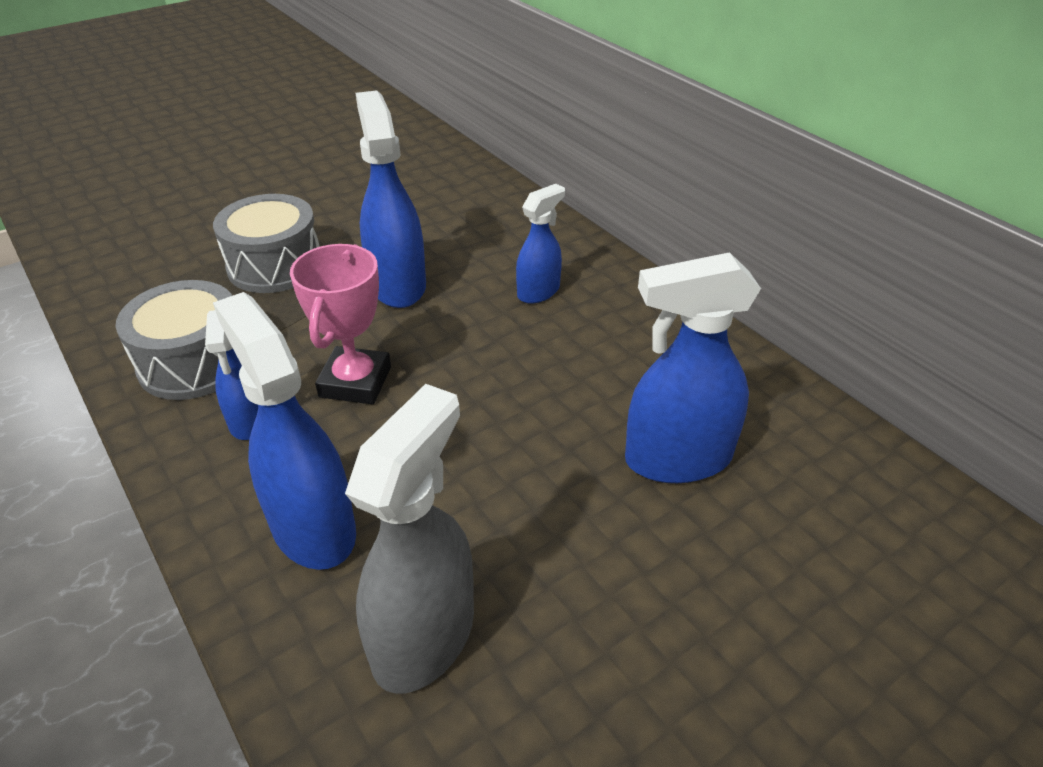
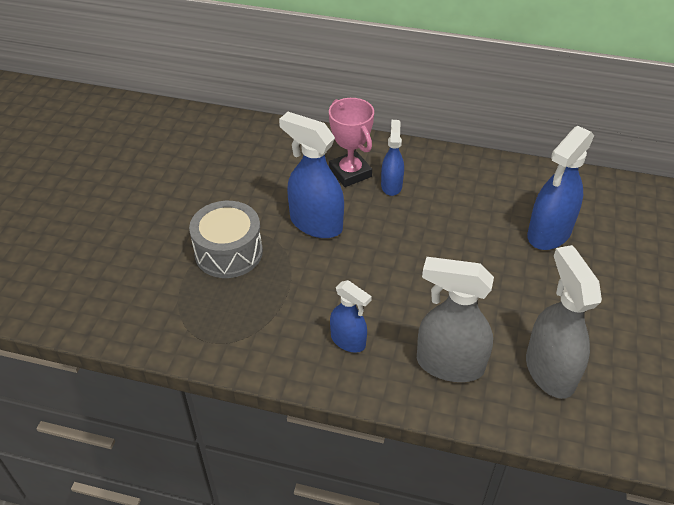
camera: 40 degrees left, 5 degrees up
(194, 362) = (272, 333): grey drum -> none
(313, 527) = (449, 364): blue spray bottle -> grey spray bottle
(355, 382) = (370, 288): pink trophy -> pink trophy (350, 173)

